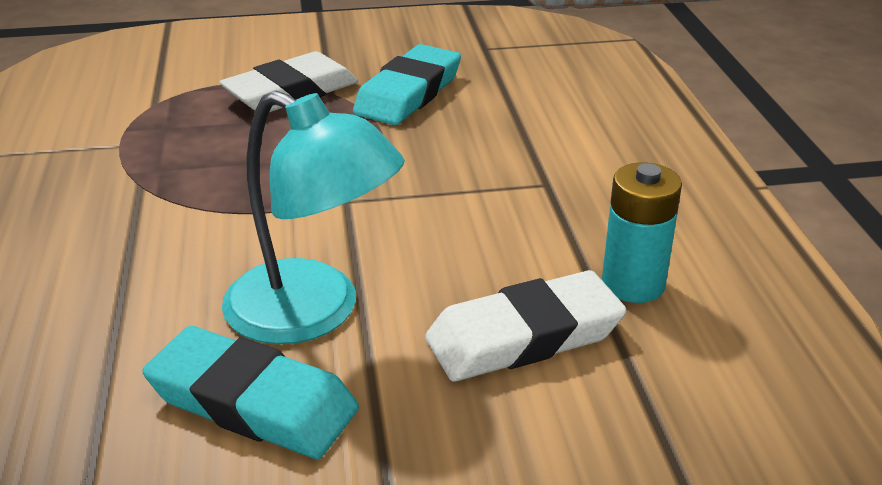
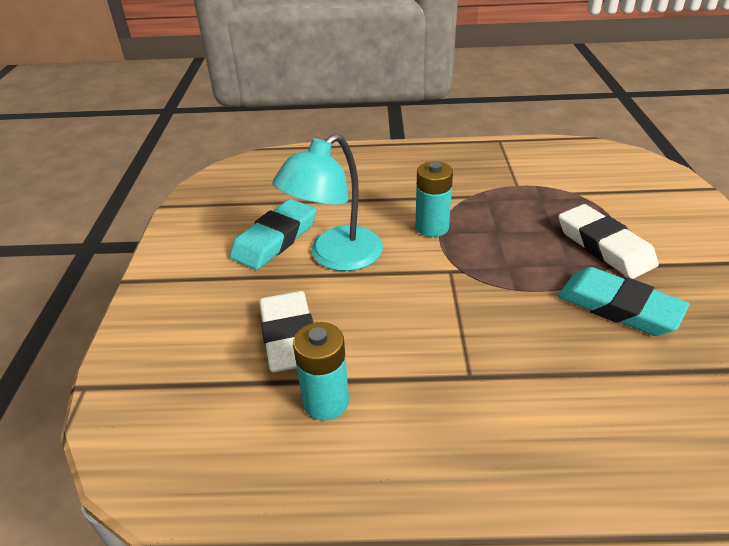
camera: 100 degrees right, 5 degrees up
(232, 218) = (432, 227): none -> turquoise battery

